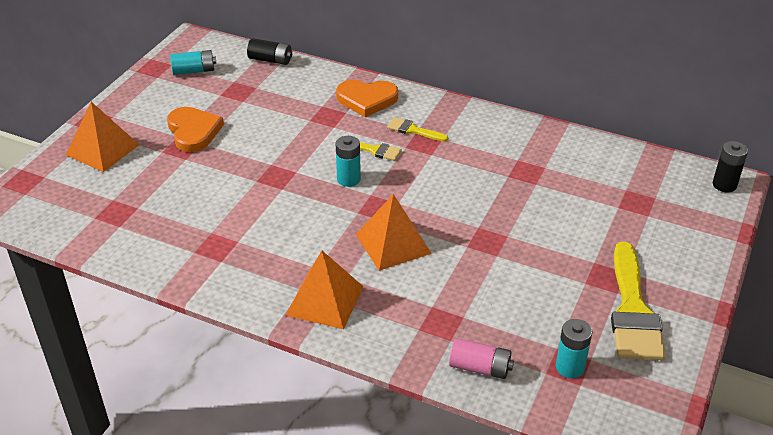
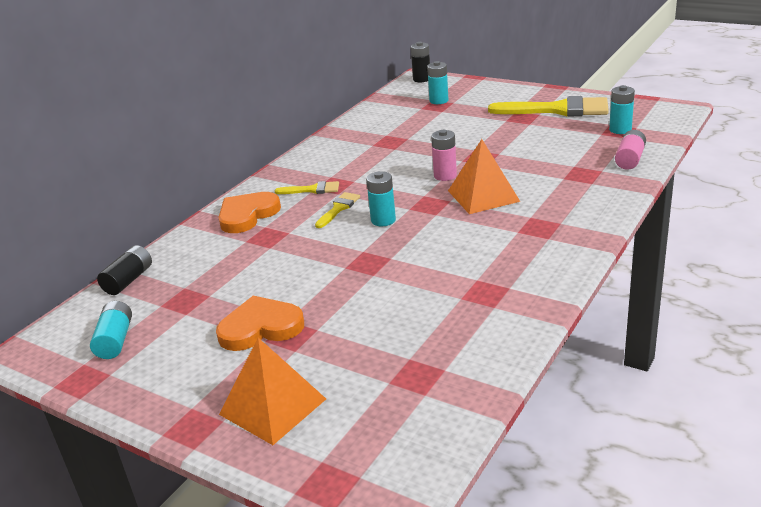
camera: 80 degrees left, 10 degrees down
(324, 300) = (563, 225): orange pyramid -> none
(367, 99) = (247, 215): orange heart -> orange heart turned 150 degrees counterclockwise
(413, 130) = (312, 190): yellow brush -> yellow brush turned 120 degrees counterclockwise
(440, 215) = (445, 176): none -> pink battery
(650, 203) = (439, 101): none -> turquoise battery

